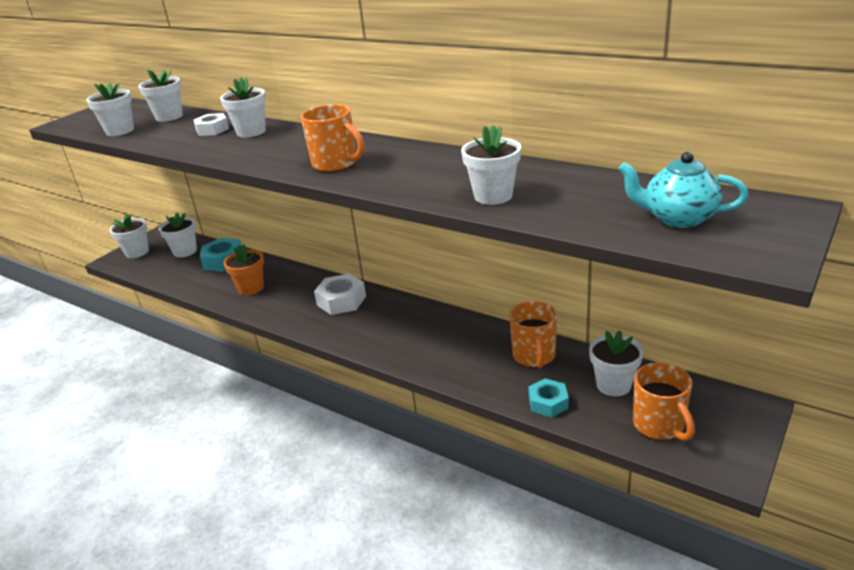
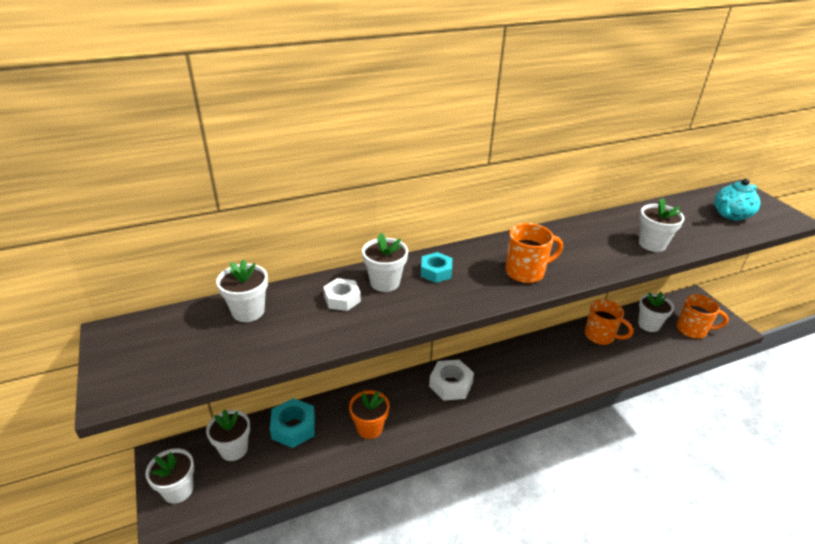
camera: 60 degrees left, 5 degrees up
(120, 131) = (237, 354): white flower pot -> none
(548, 403) = (649, 354): turquoise nut -> turquoise nut (436, 272)

